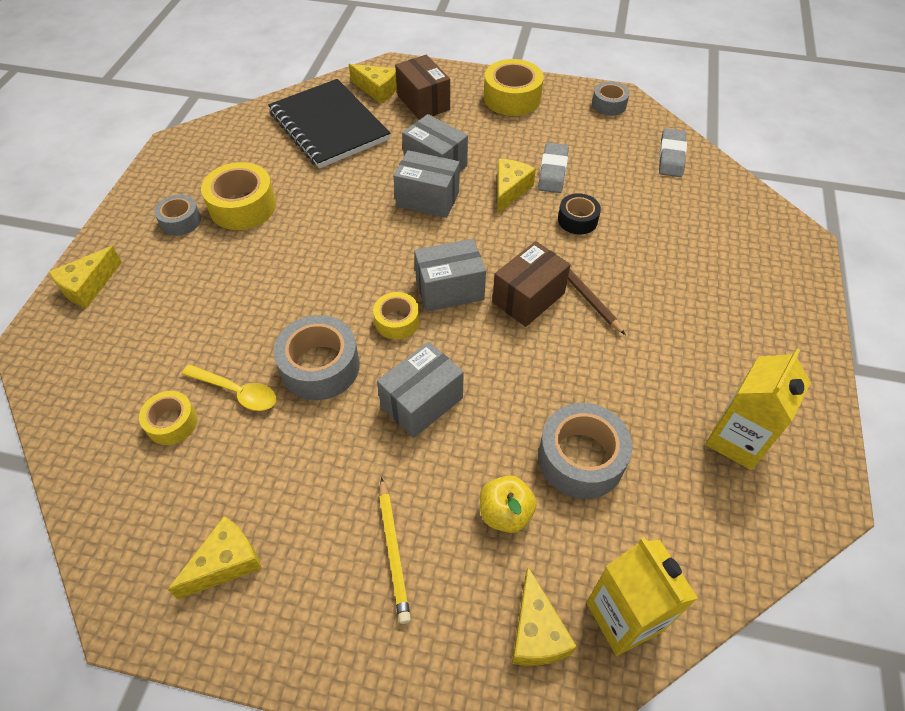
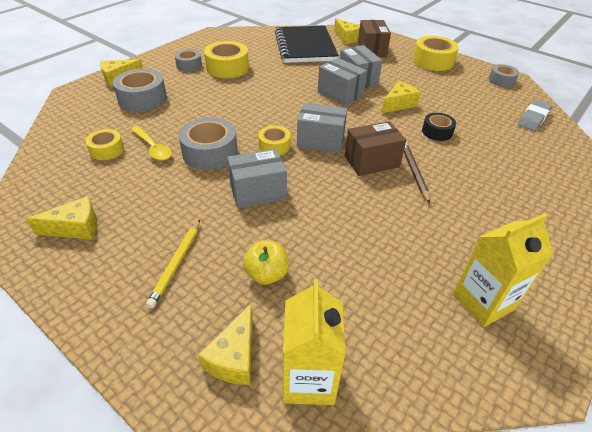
camera: 25 degrees right, 10 degrees down
(552, 171) = (436, 103): grey eraser -> none
(581, 458) = (345, 264): grey tape -> grey tape (142, 98)

